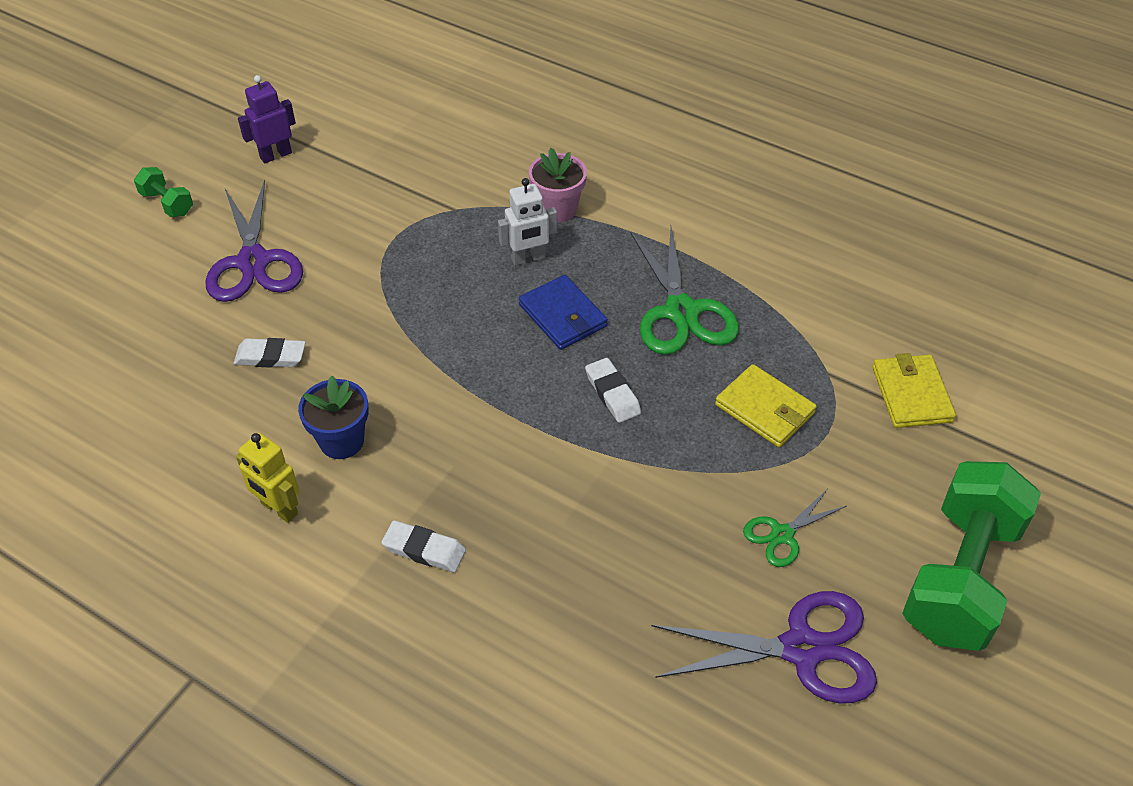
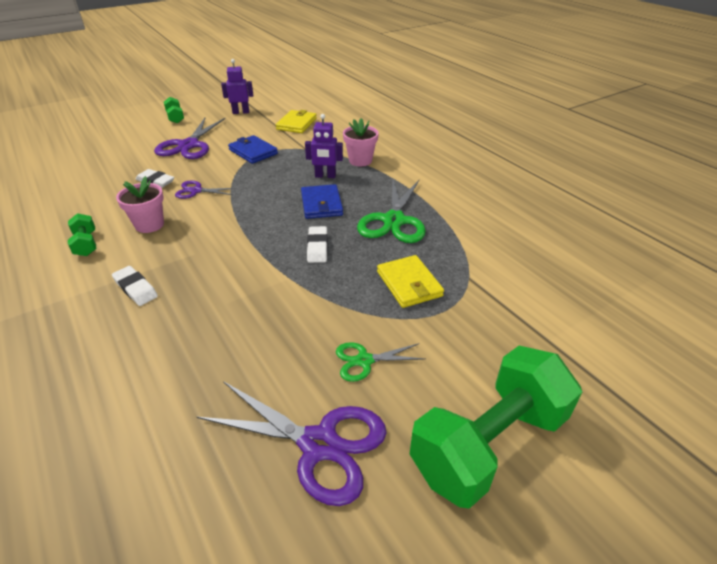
camera: 25 degrees right, 10 degrees down
(279, 509) = (86, 244): yellow robot -> green dumbbell
(341, 441) = (149, 225): blue flower pot -> pink flower pot
(354, 353) = (196, 191): none -> purple scissors
(375, 242) = (253, 152): none -> blue wallet
(528, 258) = (325, 176): white robot -> purple robot
(911, 394) = (524, 307): yellow wallet -> yellow wallet (296, 124)

